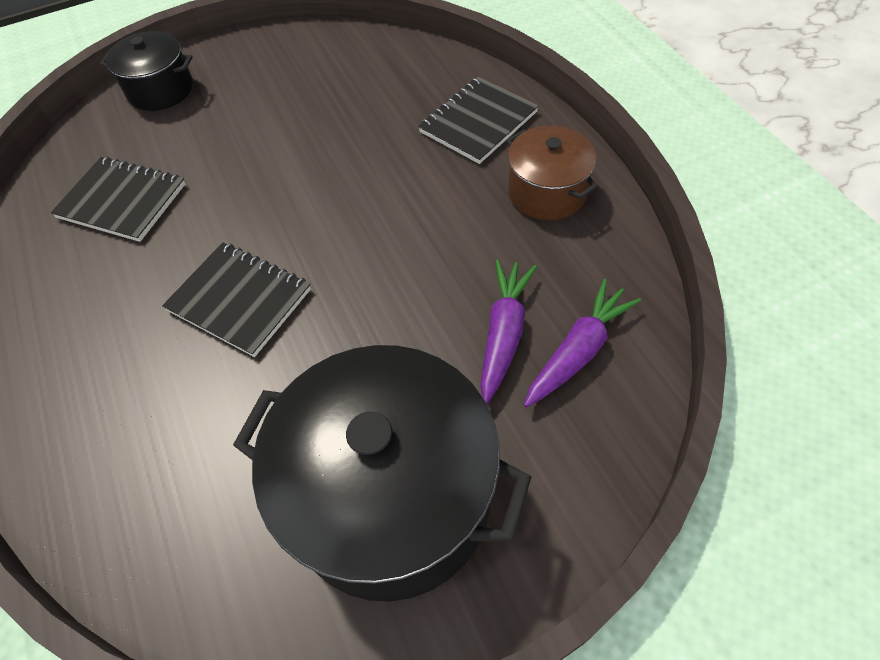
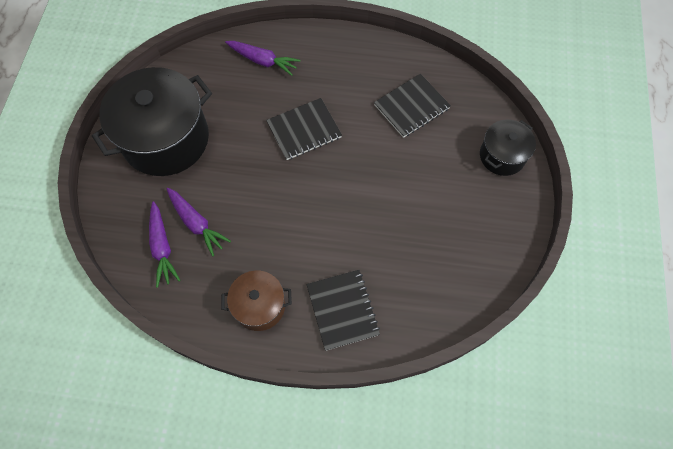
camera: 120 degrees right, 10 degrees up
(113, 453) = (263, 61): none -> purple carrot

